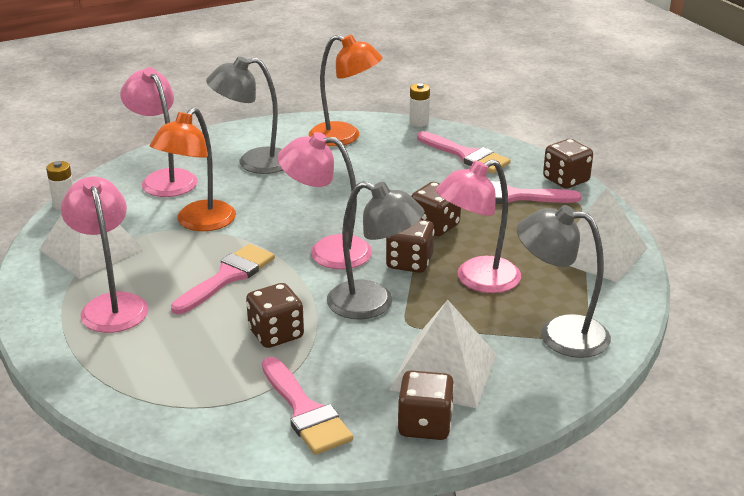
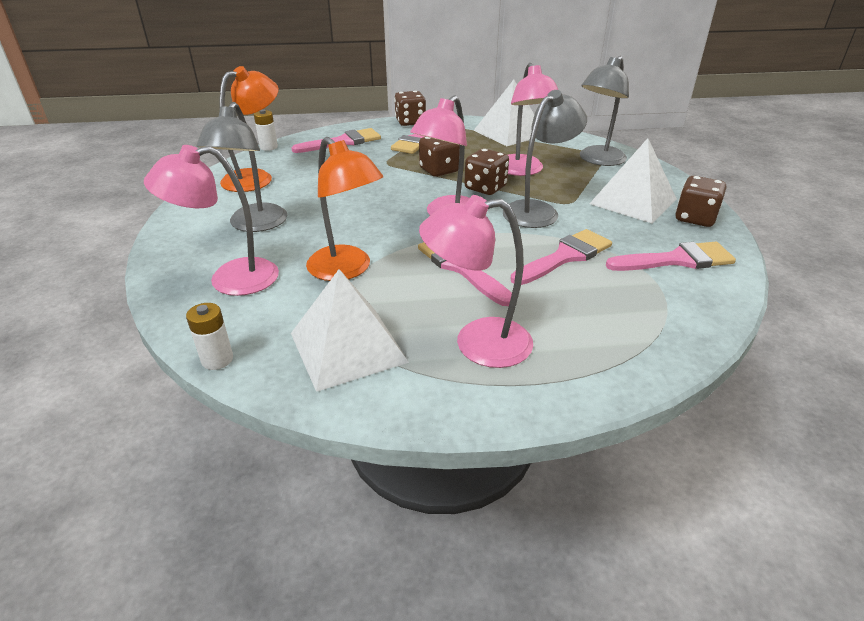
camera: 70 degrees left, 5 degrees up
(276, 334) = (565, 257): brown dice -> pink brush

